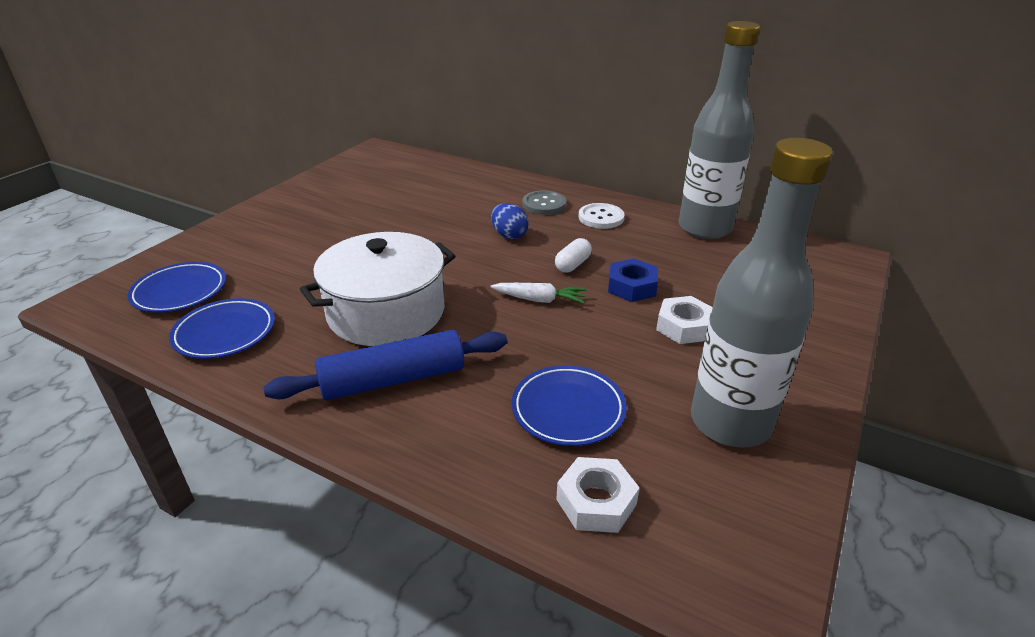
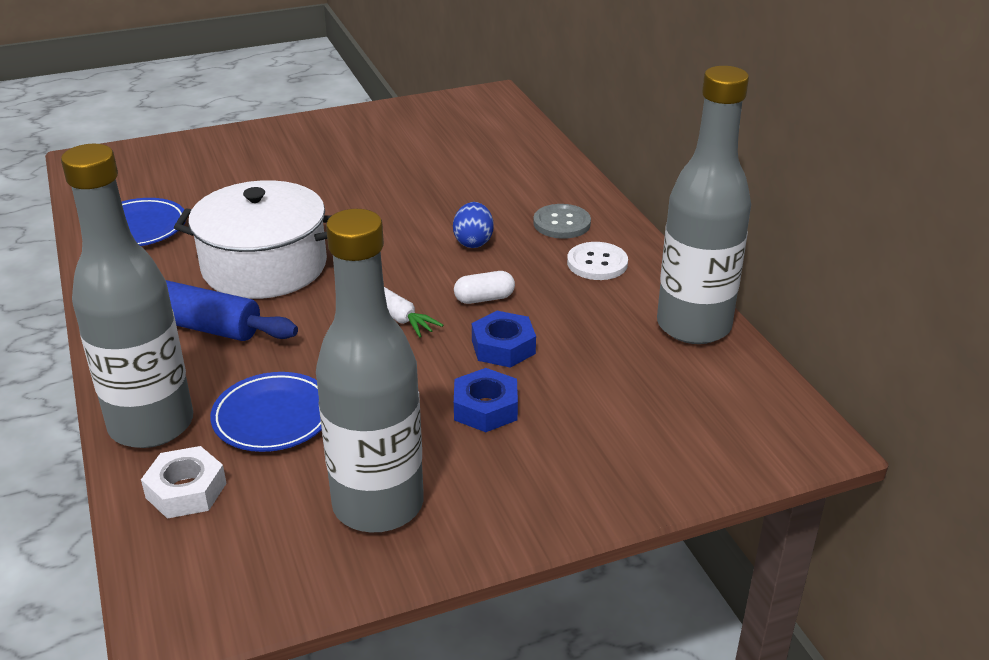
camera: 40 degrees right, 0 degrees up
(180, 292) = (154, 179): blue plate -> none
(486, 472) = (151, 425): none -> grey bottle
(684, 327) = (485, 408): white nut -> blue nut

